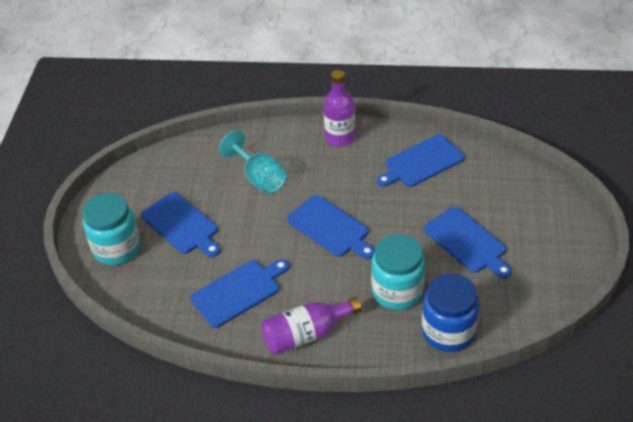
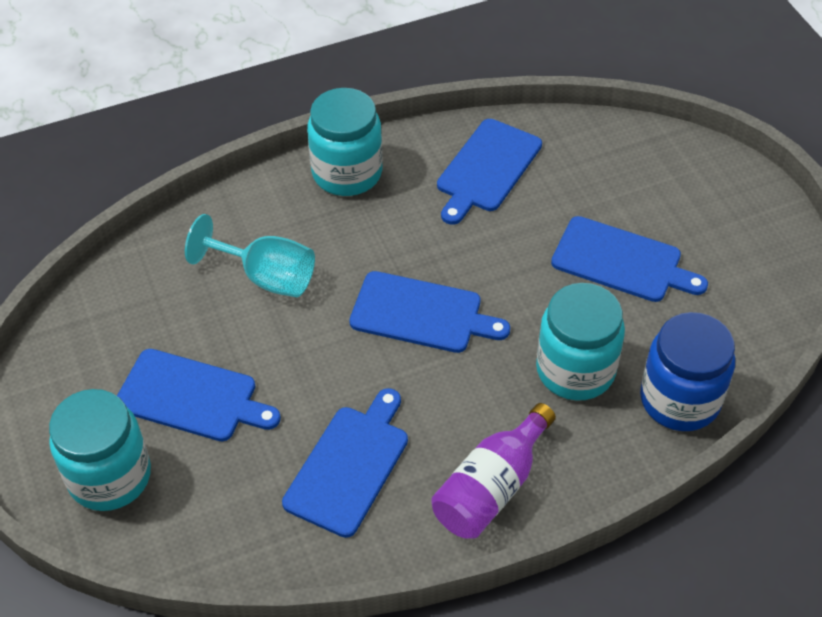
camera: 30 degrees left, 5 degrees up
(340, 138) = (347, 173): purple bottle -> turquoise jar

